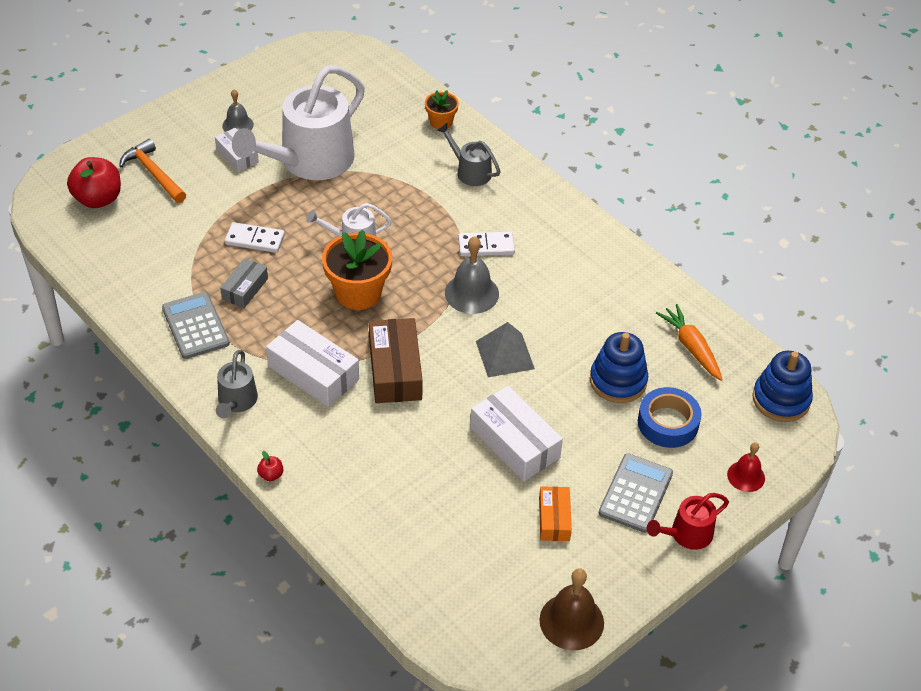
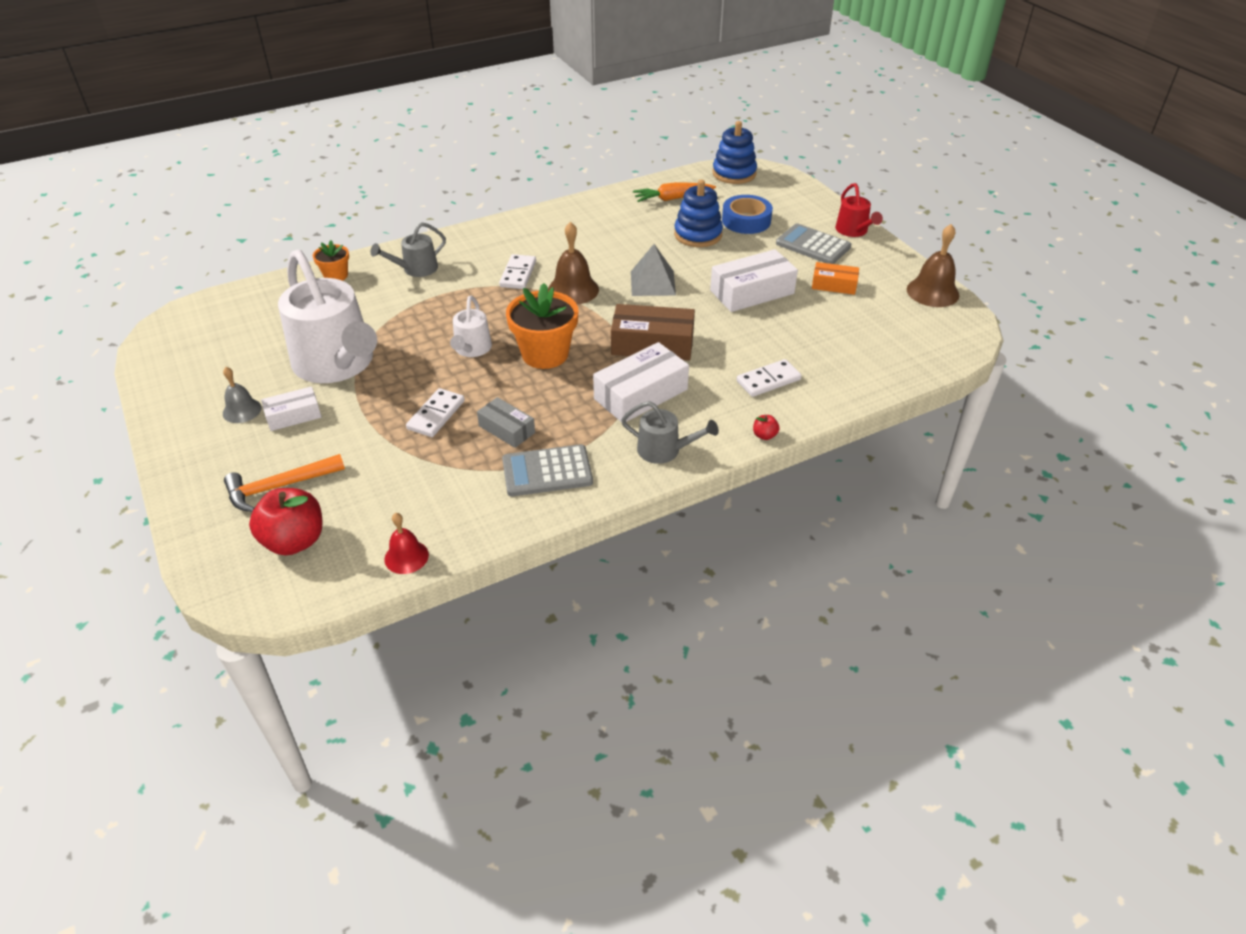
camera: 75 degrees left, 5 degrees down
(358, 471) = (768, 380): none -> white domino
(471, 293) = (573, 290): grey bell -> brown bell
(746, 476) = (803, 199): red bell -> red bell (406, 557)

